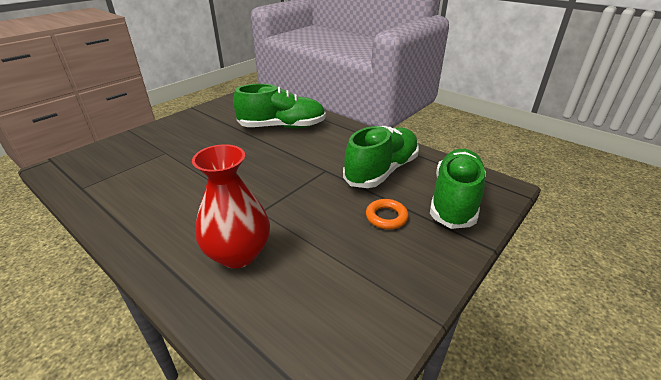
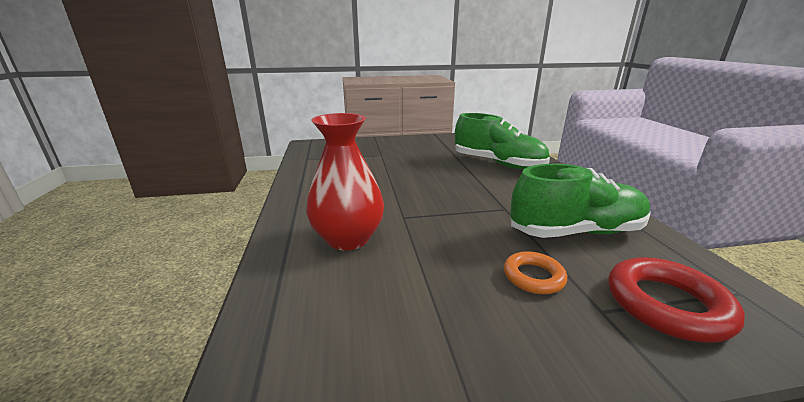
camera: 40 degrees right, 10 degrees down
(454, 200) = (666, 304): green shoe -> red ring

